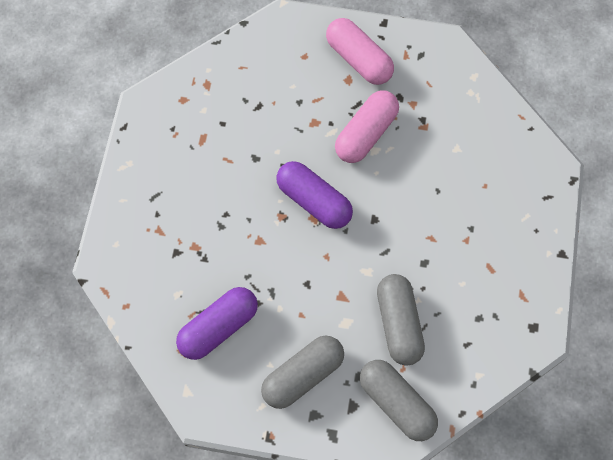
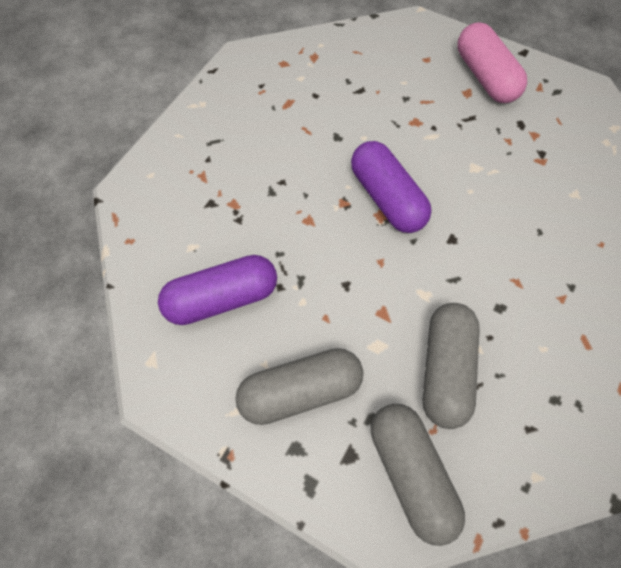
camera: 20 degrees right, 5 degrees down
(366, 134) = (471, 148): pink capsule -> none

